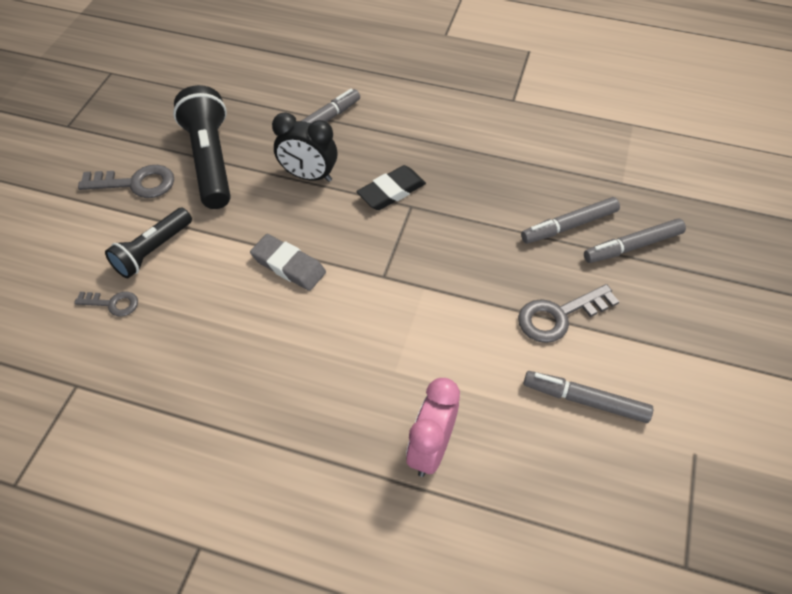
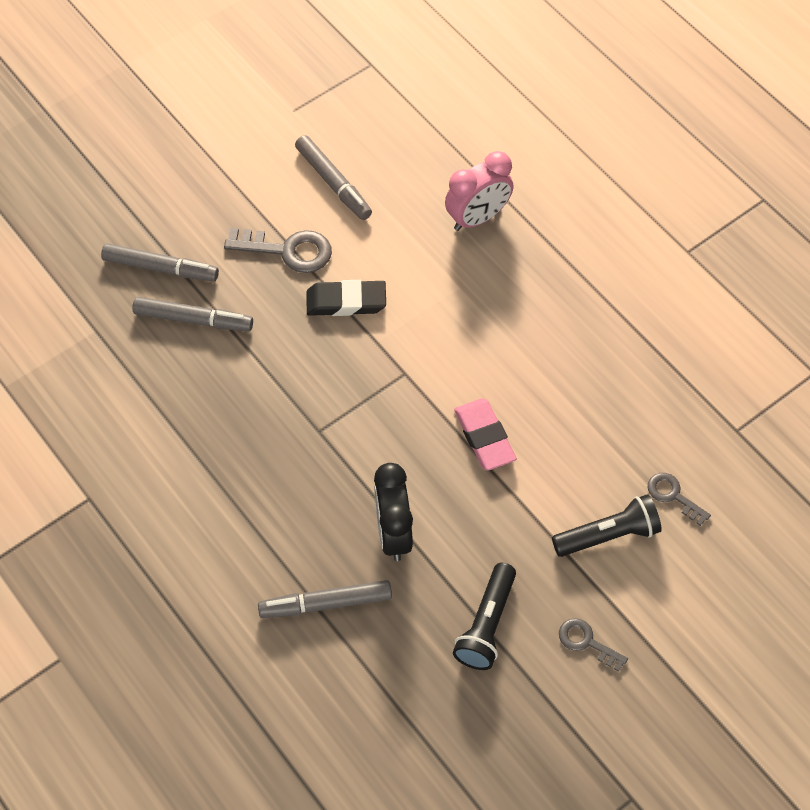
camera: 145 degrees left, 5 degrees up
(135, 183) = (587, 642): grey key -> grey key, size x0.60
(210, 160) = (486, 625): black flashlight -> black flashlight, size x0.63
(288, 265) = (484, 437): grey eraser -> pink eraser
(309, 176) = (393, 533): black clock -> black clock turned 150 degrees counterclockwise
(391, 191) = (324, 460): black eraser -> black eraser (346, 301)

